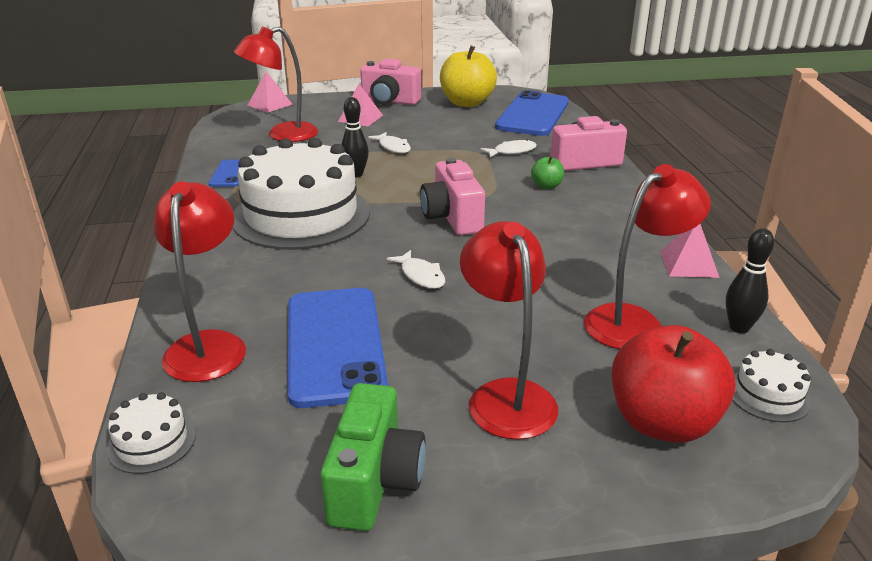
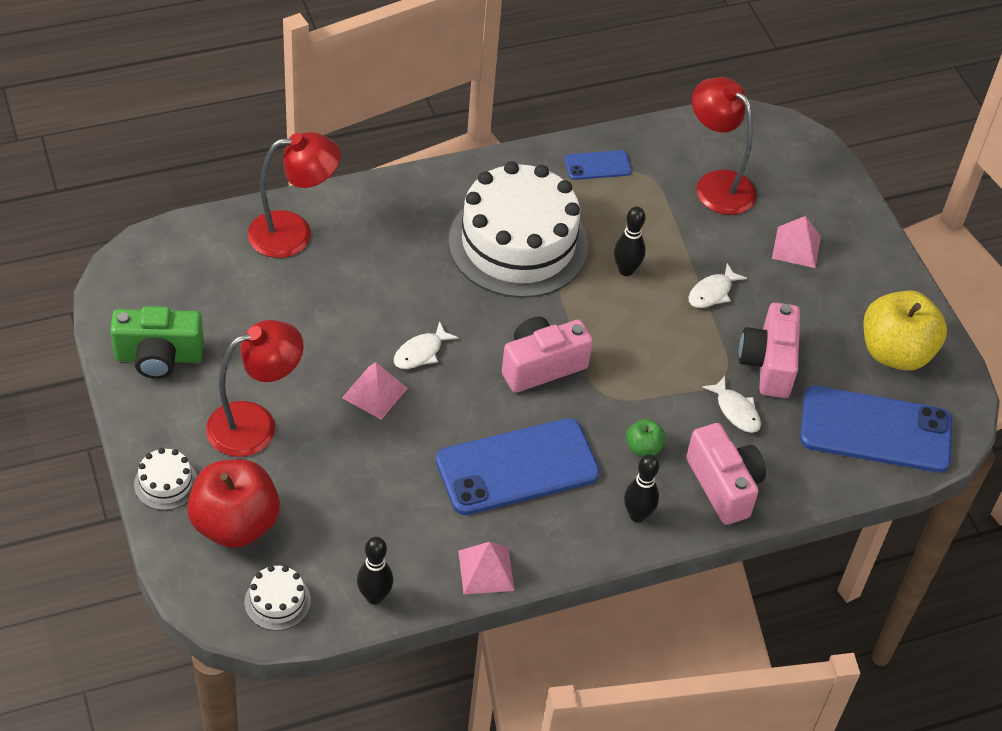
camera: 75 degrees right, 20 degrees up
(151, 442) = (184, 234): white cake -> white cake (166, 483)
(270, 104) = (811, 150): pink pyramid -> pink pyramid (375, 393)
(334, 345) = (305, 309): blue phone -> blue phone (517, 467)
(389, 101) = (869, 267): pink camera -> pink camera (768, 364)
(615, 194) = (637, 515): none -> black bowling pin
(634, 321) = (372, 515): red lamp -> none

